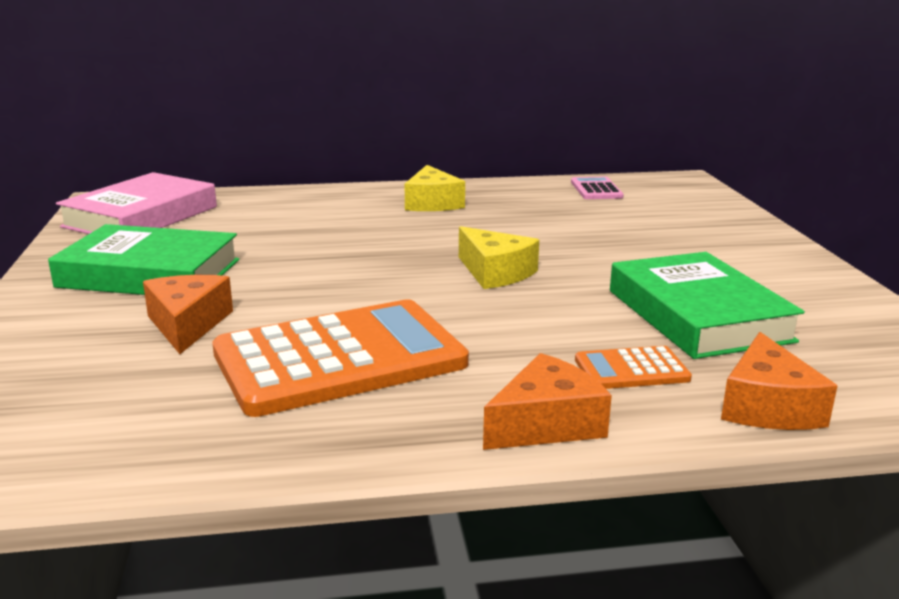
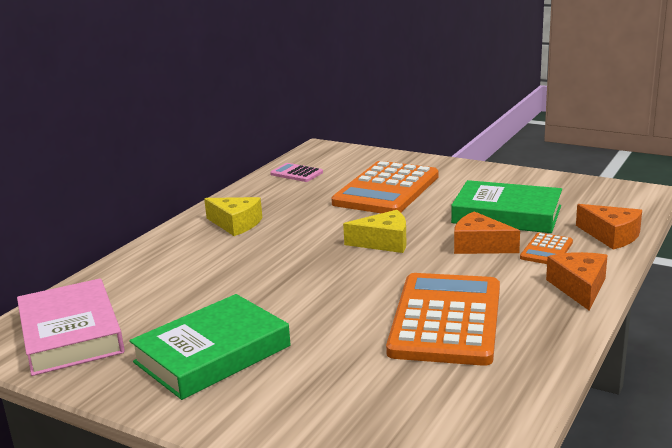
camera: 50 degrees left, 0 degrees up
(187, 324) = (331, 357): orange cheese -> orange cheese (479, 246)
(637, 236) = (387, 190): none -> orange calculator

